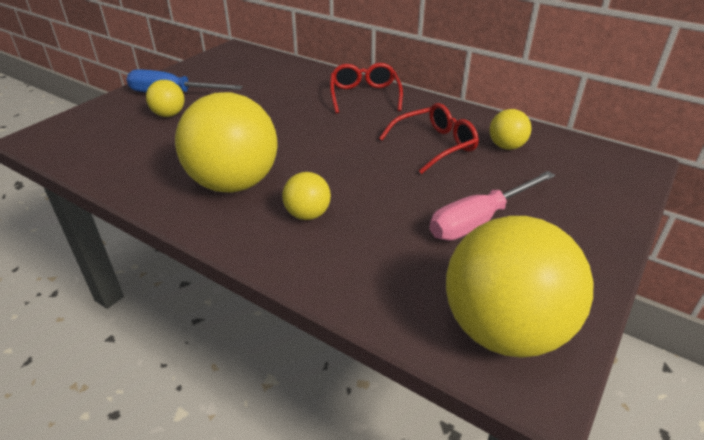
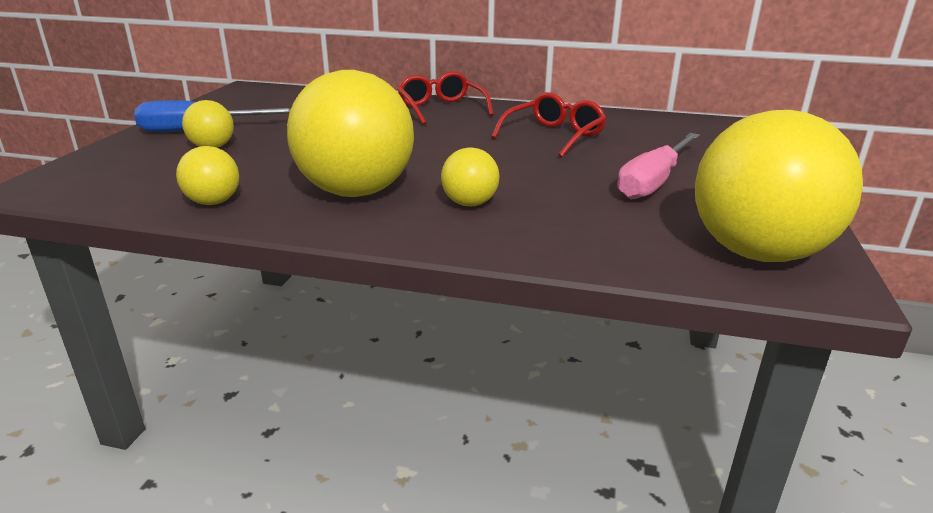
camera: 20 degrees left, 10 degrees down
(506, 146) = (625, 129): yellow ball -> yellow ball (213, 202)

